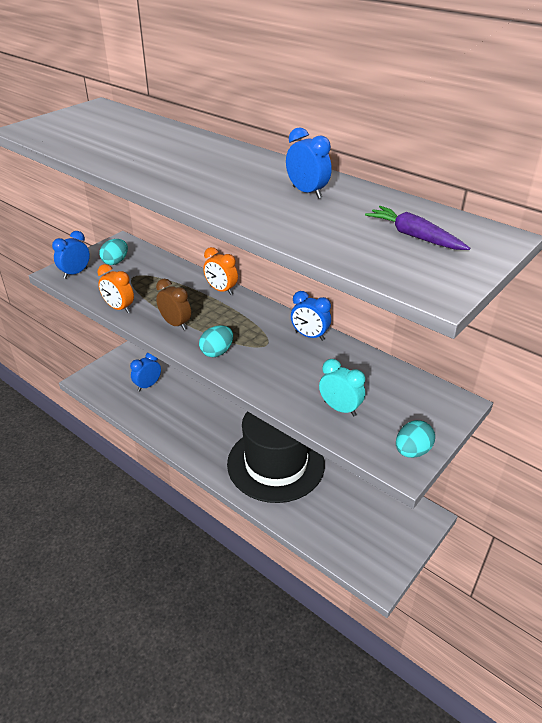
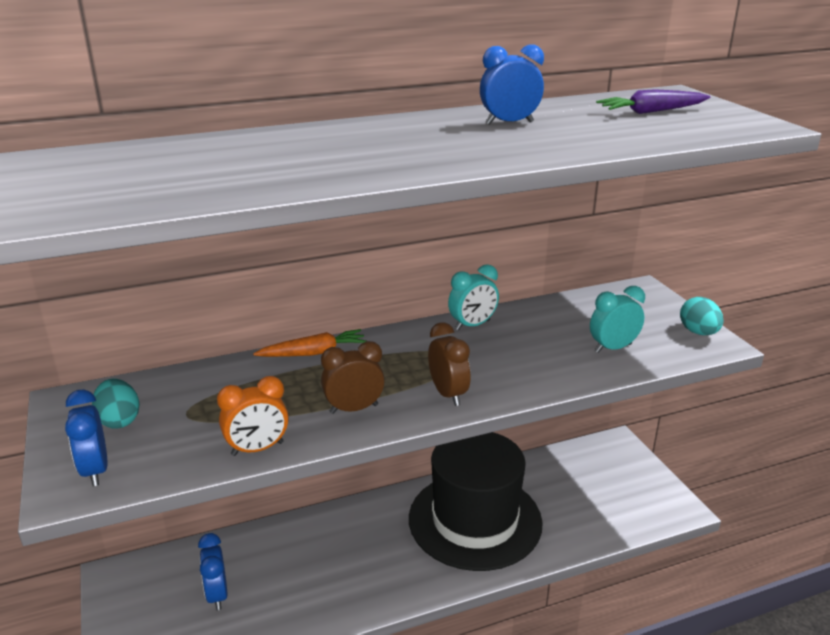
camera: 60 degrees left, 10 degrees down
(217, 352) = (448, 394): turquoise egg -> brown clock
(221, 290) = (314, 353): orange clock -> orange carrot
(309, 336) = (472, 325): blue clock -> turquoise clock

